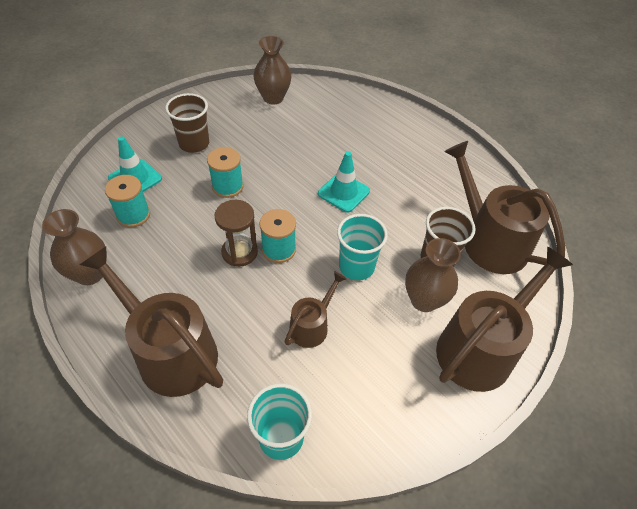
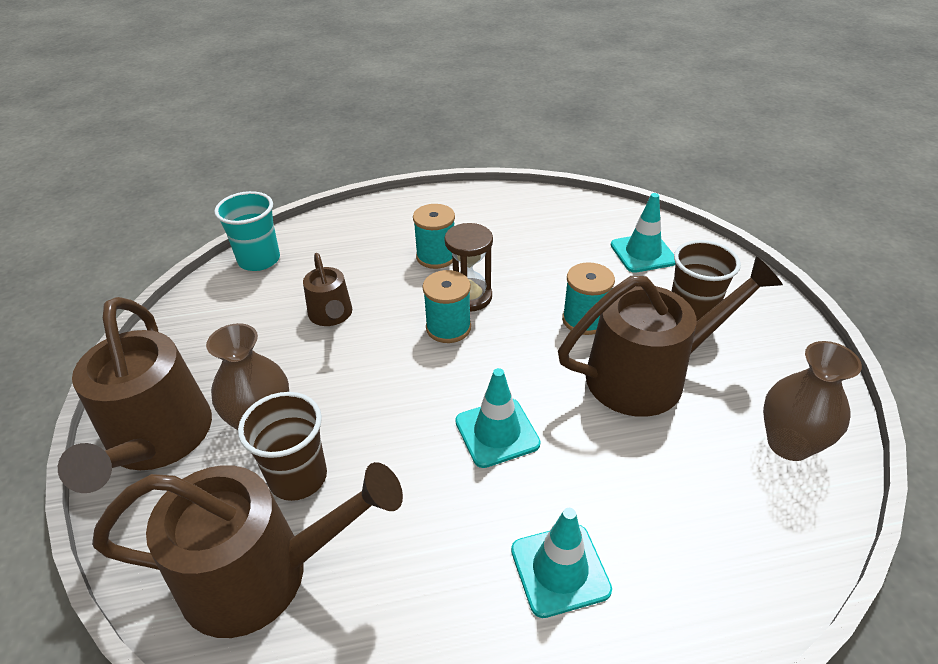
camera: 125 degrees right, 10 degrees down
(90, 274) = (519, 203): brown vase -> none
(133, 215) = (581, 240): turquoise spool -> turquoise spool (436, 256)
(171, 352) = (394, 227): brown watering can -> brown watering can (646, 375)
(356, 266) = (365, 384): turquoise cup -> none
(395, 147) = (560, 570): none -> turquoise traffic cone

